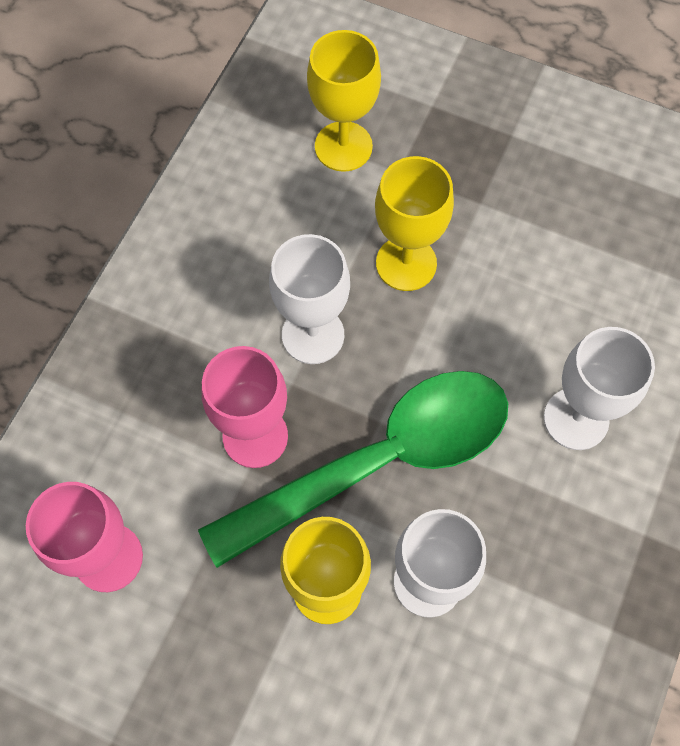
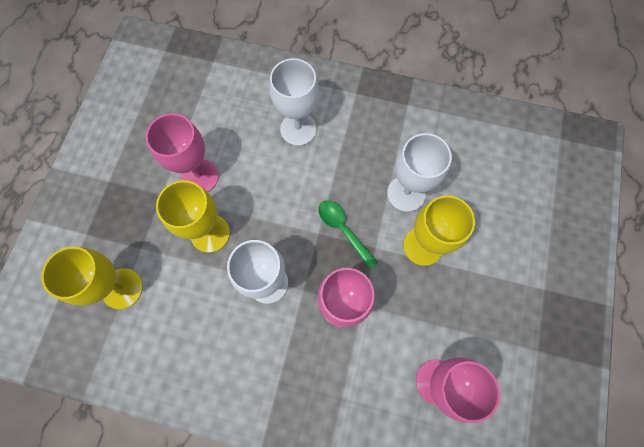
camera: 100 degrees left, 5 degrees up
(378, 461) = (343, 230): green spoon -> green spoon, size x0.42
(504, 257) = (199, 176): none -> pink goblet

